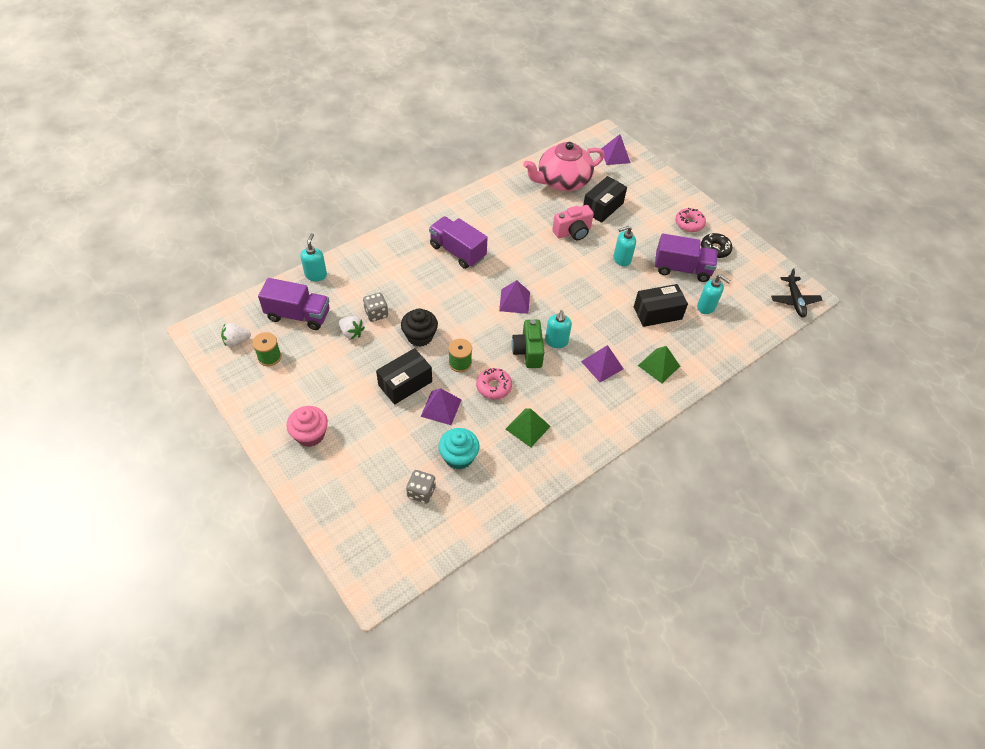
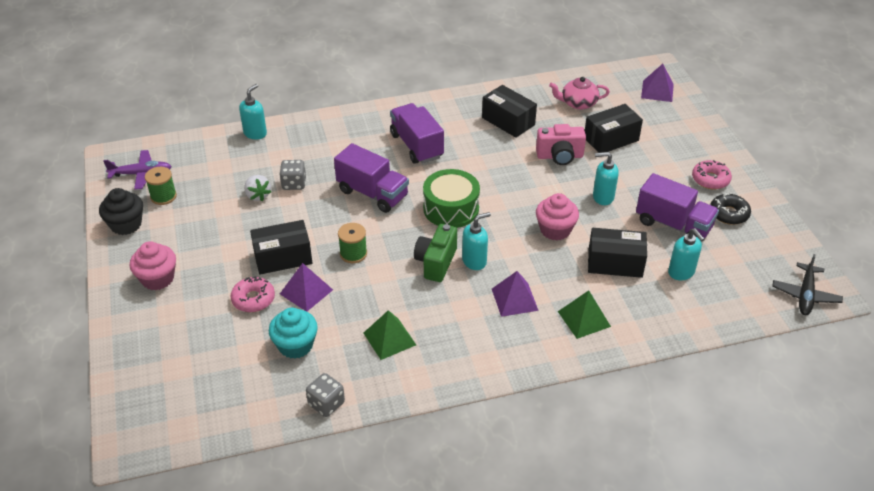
camera: 25 degrees right, 10 degrees down
(236, 341) = (141, 174): white strawberry -> purple plane
(298, 315) = (215, 166): purple truck -> purple truck (372, 193)
(420, 336) = (326, 217): black cupcake -> black cupcake (126, 224)
(421, 492) = (235, 367): grey dice -> grey dice (326, 404)
(493, 387) = (376, 287): pink donut -> pink donut (253, 299)
(514, 301) = (451, 208): purple pyramid -> green drum
(518, 211) = (508, 121): none -> black box
(556, 341) = (474, 261): turquoise soap dispenser -> turquoise soap dispenser turned 150 degrees counterclockwise
(562, 181) = (578, 103): pink teapot -> pink teapot, size x0.56
(601, 297) = (555, 230): none -> pink cupcake

